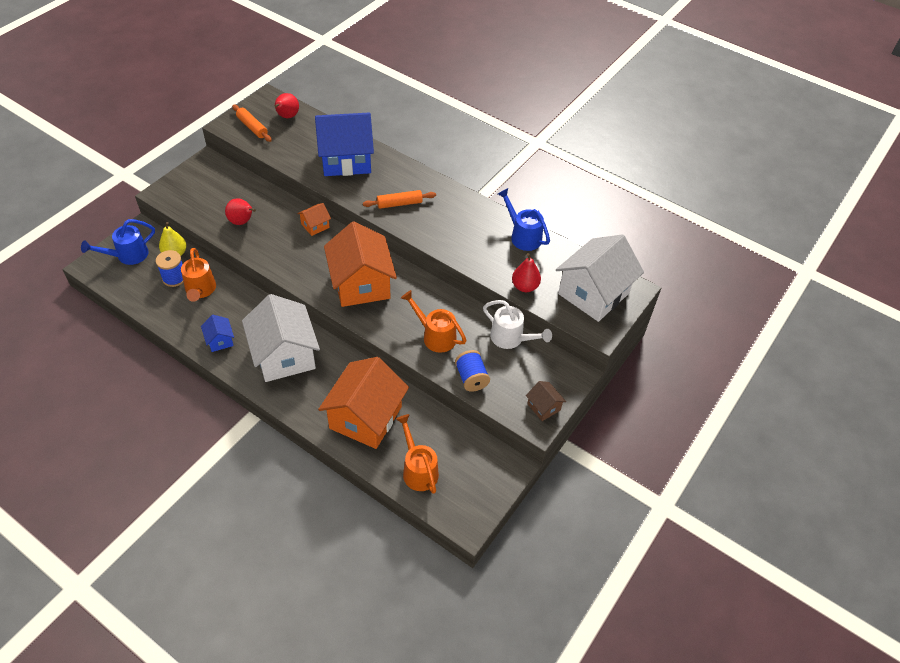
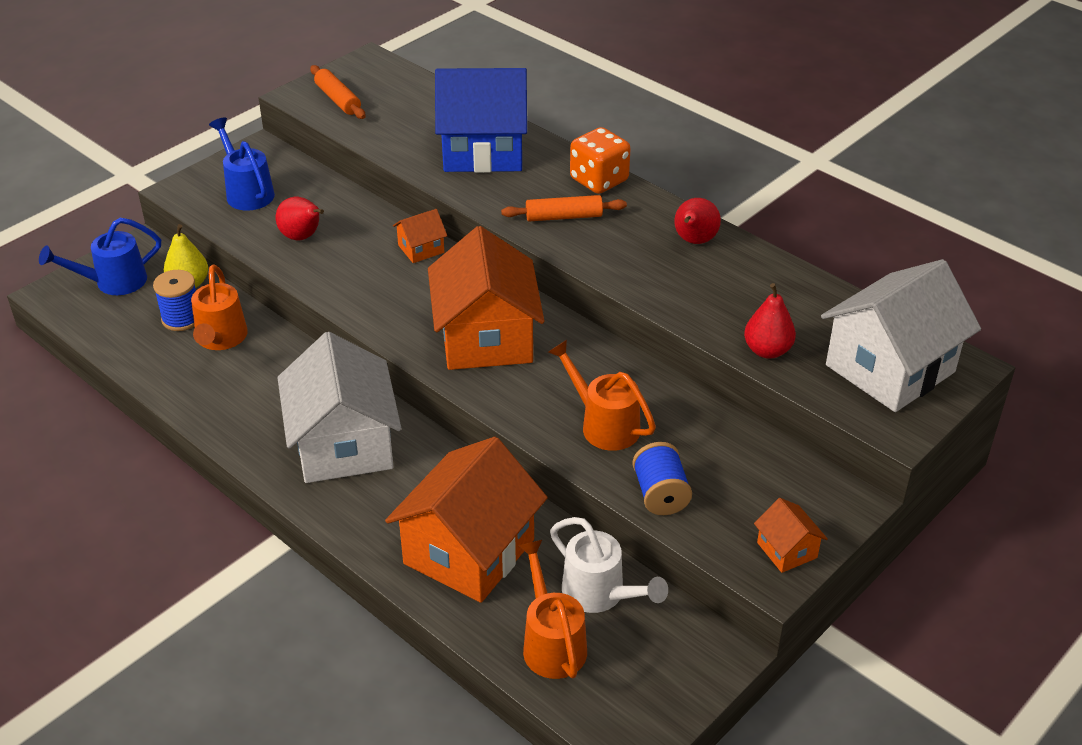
camera: 10 degrees right, 10 degrees down
(220, 340) = (240, 415): blue house -> none
(287, 116) = (396, 87): red pear -> red pear (694, 241)
(417, 177) = (599, 180): none -> orange dice
(511, 338) = (738, 437): white watering can -> white watering can (600, 594)
(522, 236) = (771, 274): blue watering can -> blue watering can (247, 192)
(543, 407) = (787, 550): brown house -> orange house

